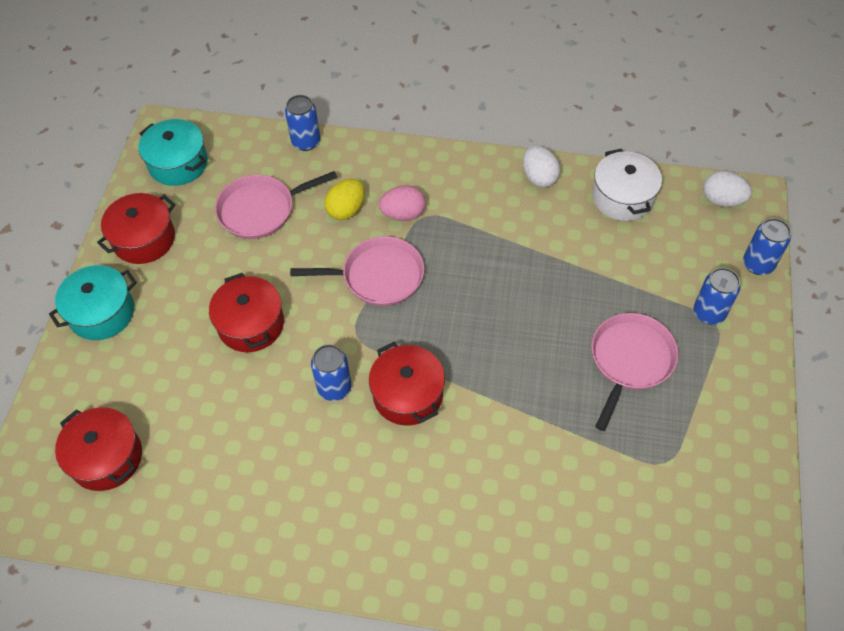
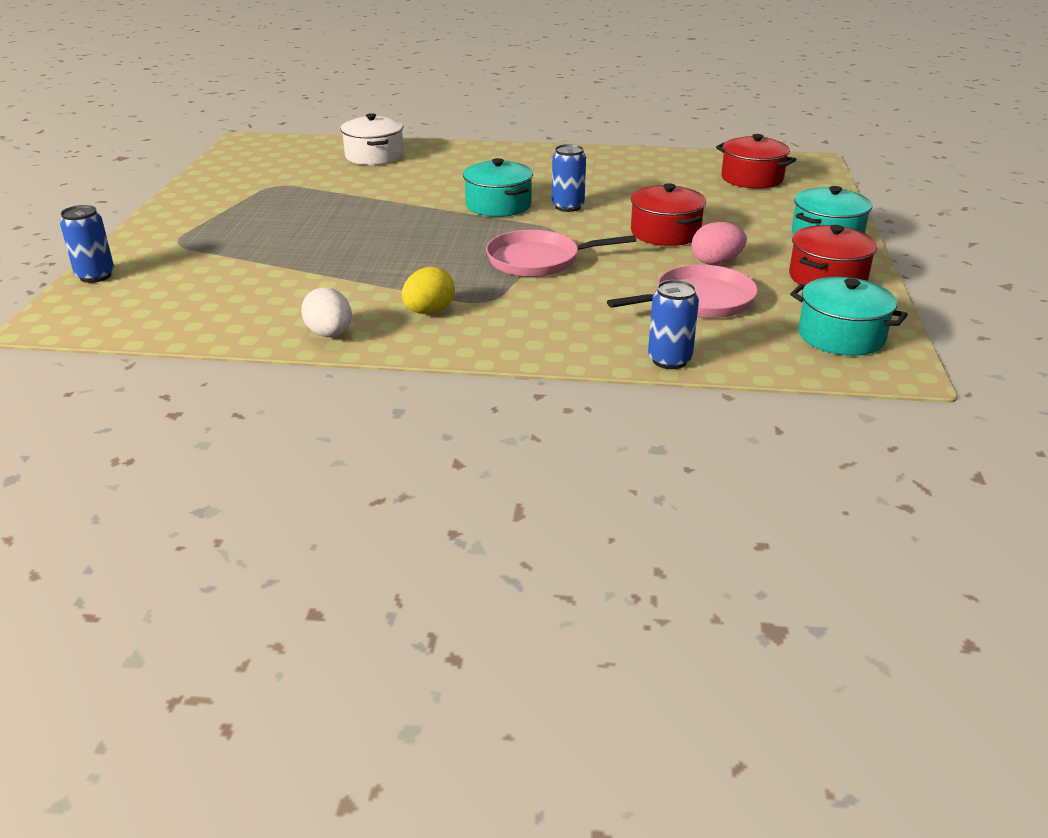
camera: 175 degrees right, 25 degrees down
(346, 210) = (589, 303): yellow egg -> yellow egg (429, 312)
(403, 214) = (515, 301): pink egg -> pink egg (716, 262)
(407, 395) = (498, 205): red pot -> turquoise pot
(622, 197) = (223, 320): white pot -> white pot (374, 156)
(630, 360) = (280, 223): pink pan -> none
(709, 313) = (179, 247): blue can -> none
(722, 200) = (92, 320): white egg -> none

